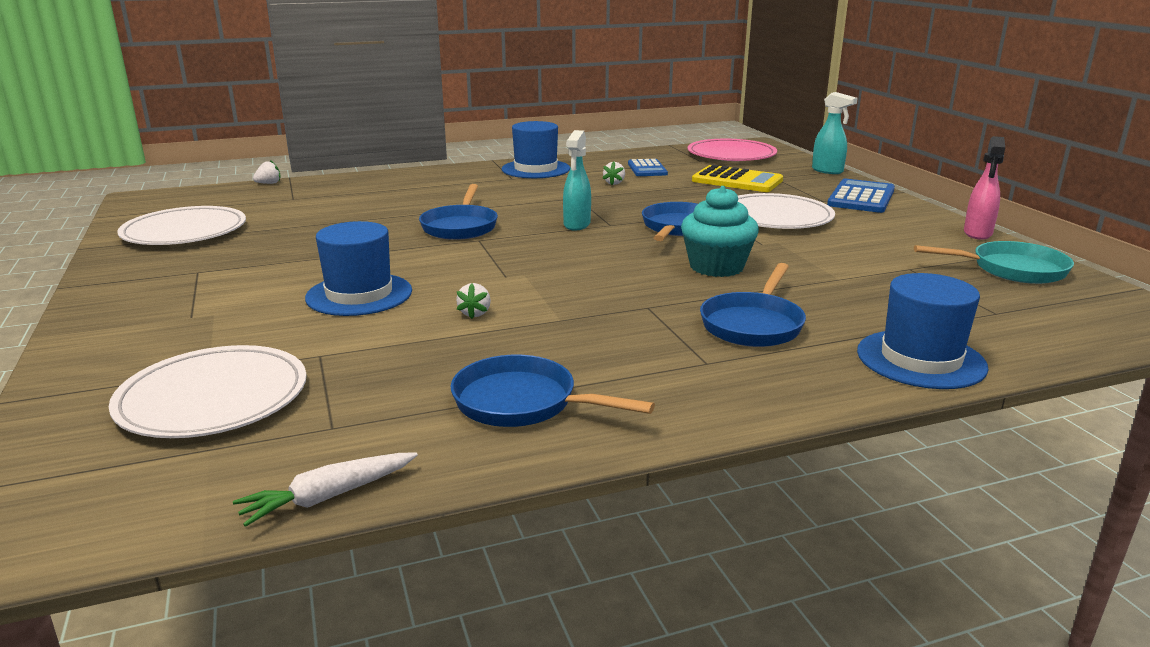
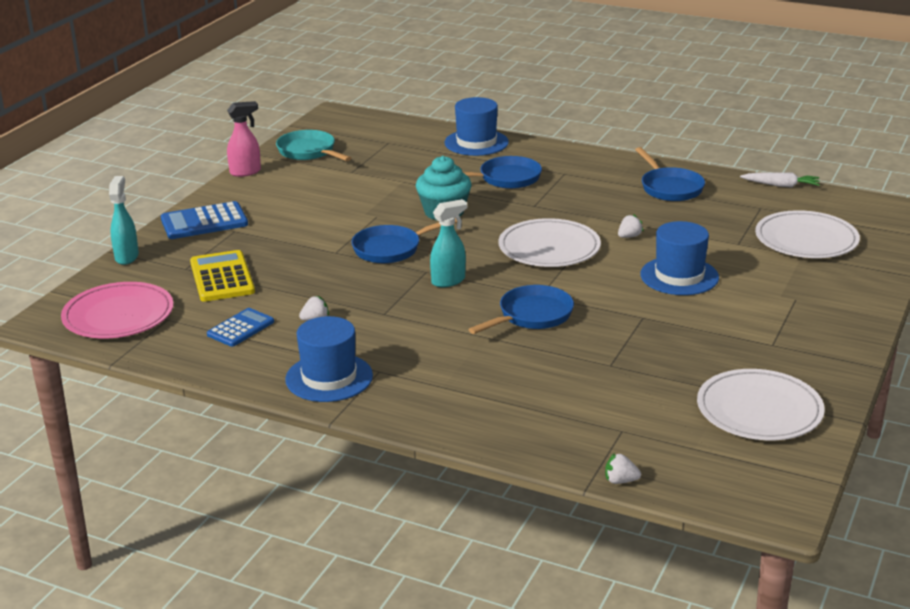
camera: 135 degrees left, 5 degrees up
(775, 217) = (308, 231): white plate -> white plate (549, 248)

